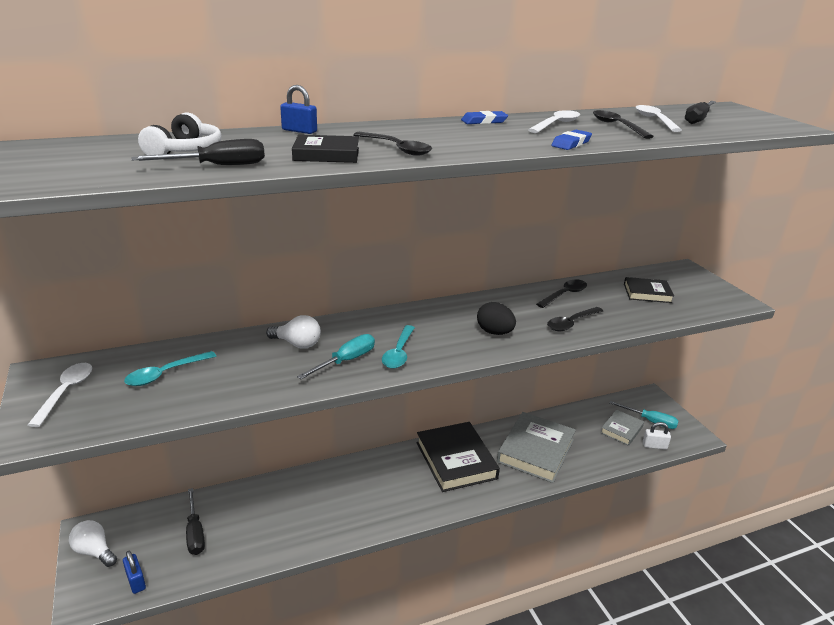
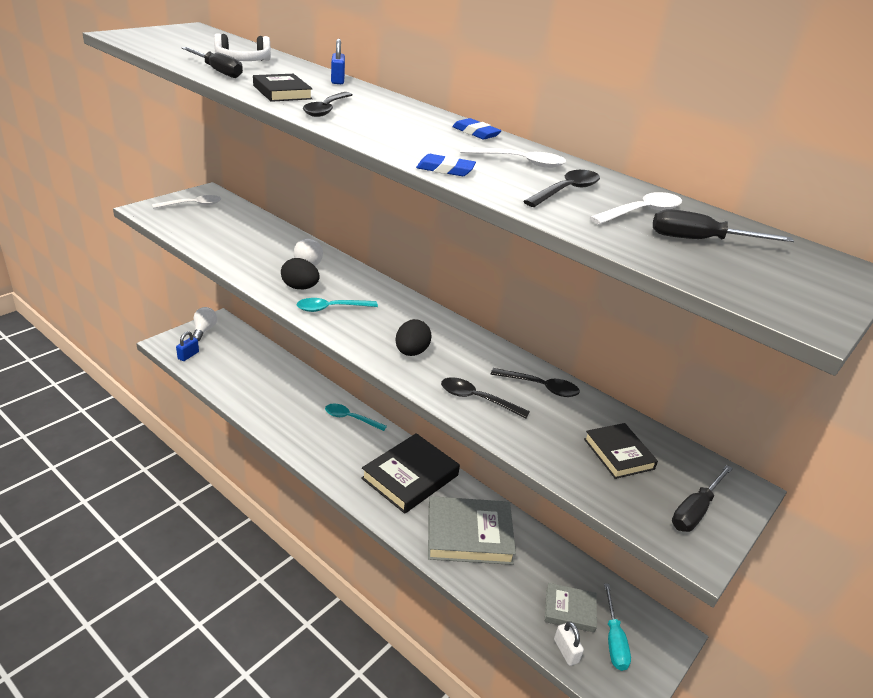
camera: 60 degrees right, 5 degrees up
(165, 374) = (233, 227): turquoise spoon -> turquoise spoon (351, 418)
(195, 533) = (240, 362): black screwdriver -> black screwdriver (695, 510)
(346, 361) = (300, 287): turquoise screwdriver -> black egg

